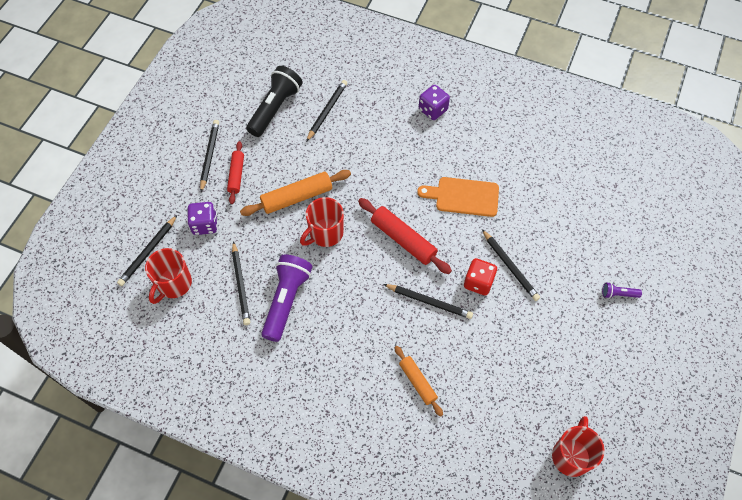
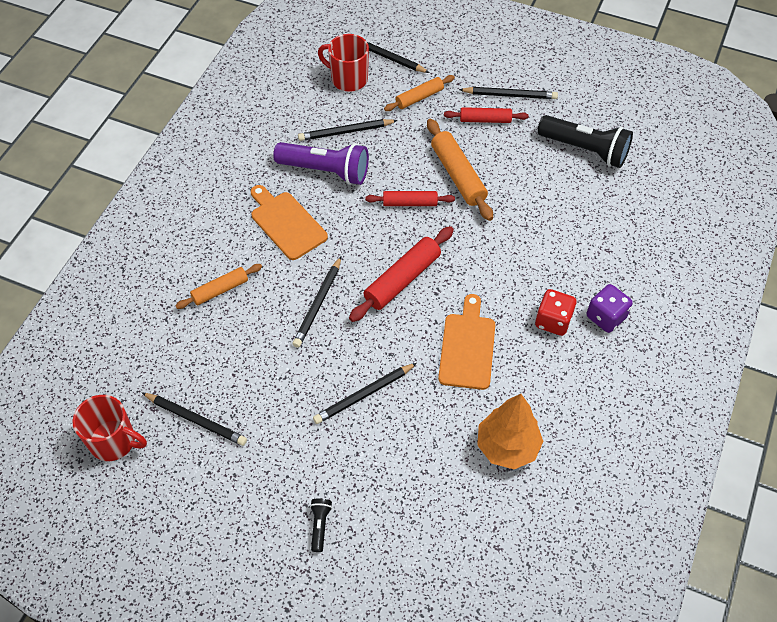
camera: 90 degrees right, 5 degrees down
(205, 224) = (419, 98): purple dice -> orange rolling pin
(325, 233) = (410, 203): red mug -> red rolling pin
(327, 111) = (588, 201): black pencil -> black pencil (196, 420)
(345, 331) = (286, 223): none -> orange cutting board
(478, 282) = (342, 357): red dice -> red dice (553, 321)
(542, 175) = (507, 446): none -> orange tree
(618, 294) = (320, 526): purple flashlight -> black flashlight

